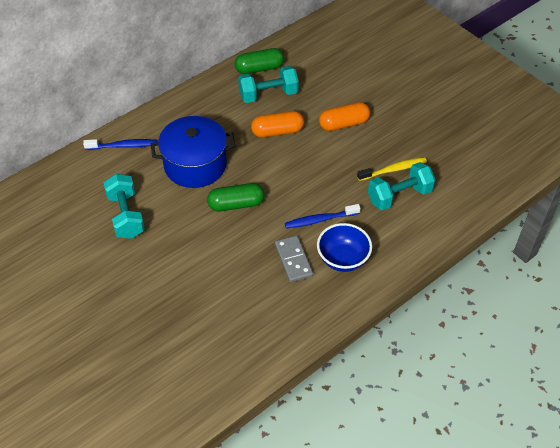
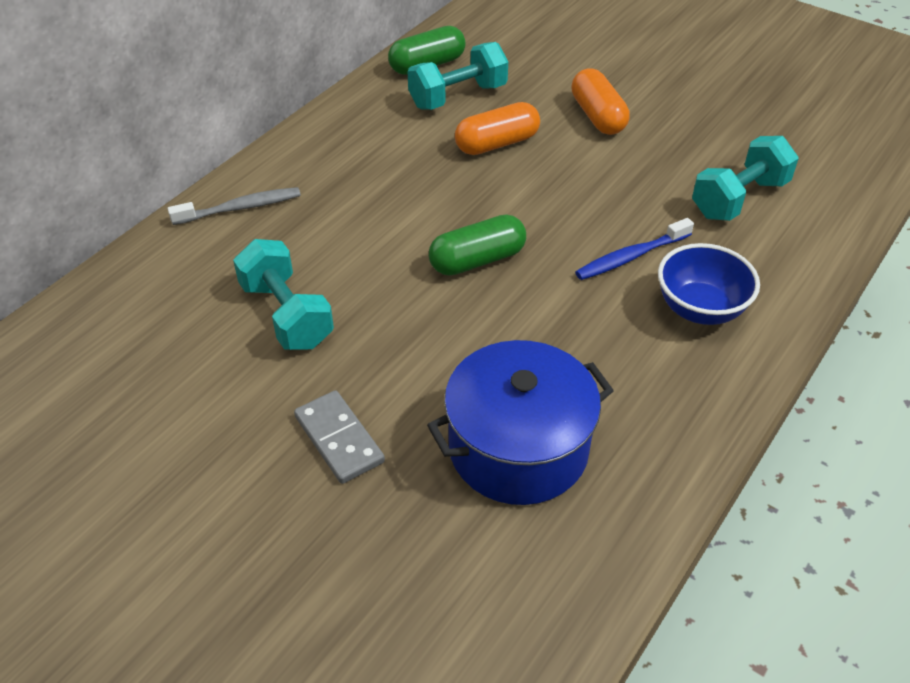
camera: 15 degrees left, 5 degrees down
(123, 146) = (240, 208): blue toothbrush -> grey toothbrush
(195, 165) = (380, 214): blue pot -> blue pot (518, 448)
(293, 260) = (618, 327): grey domino -> grey domino (339, 439)
(344, 124) = (598, 116): orange capsule -> orange capsule turned 75 degrees counterclockwise
(393, 170) = (709, 164): yellow toothbrush -> none

